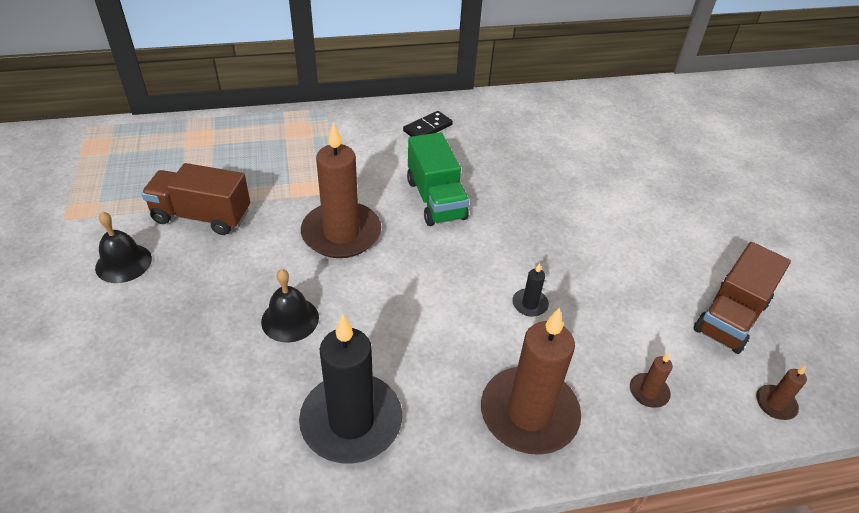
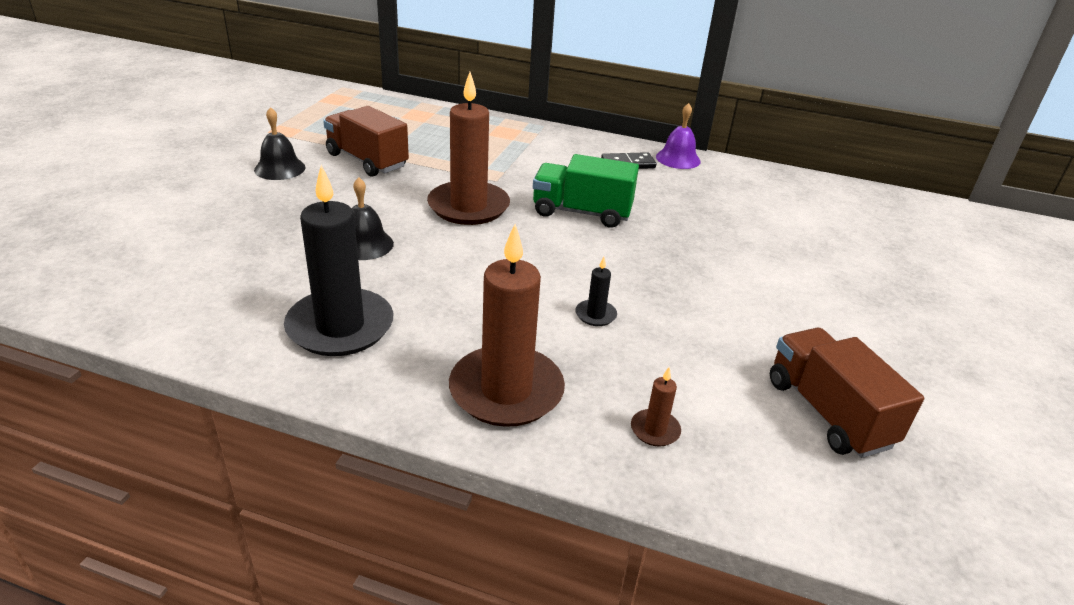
camera: 30 degrees right, 10 degrees down
(435, 199) = (582, 212): green truck -> green truck turned 90 degrees clockwise
(460, 107) = (678, 159): none -> purple bell
(731, 316) = (828, 413): brown truck -> brown truck turned 90 degrees clockwise
(775, 404) = (808, 508): brown candle -> none

